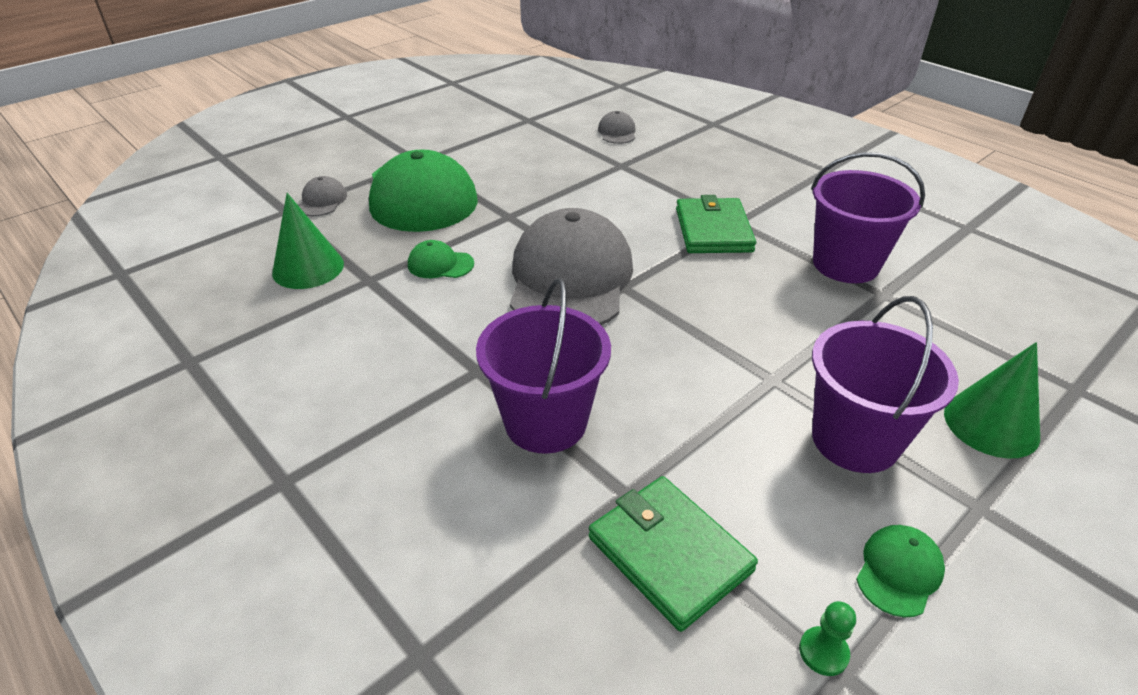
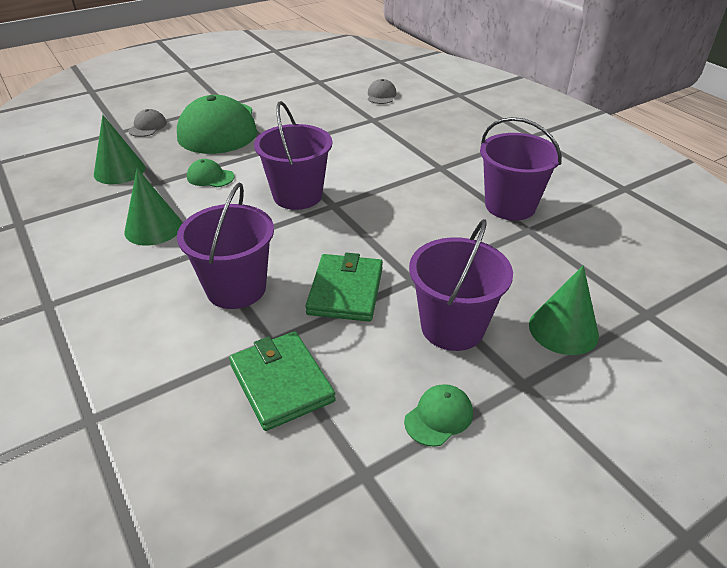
camera: 10 degrees right, 0 degrees up
(391, 346) = (153, 228): none -> green cone
(570, 278) = (297, 195): grey cap -> purple bucket
(713, 230) = (420, 172): green wallet -> green wallet (345, 291)
(823, 652) = (358, 458): green pawn -> none

